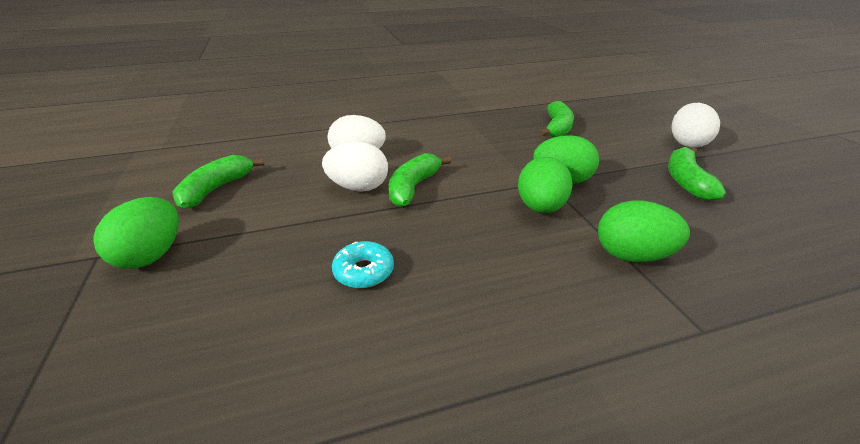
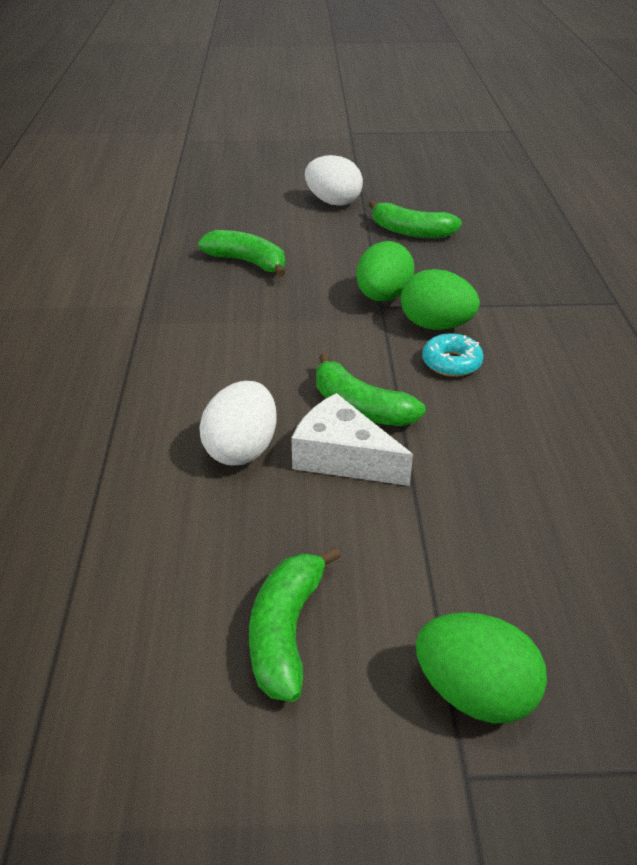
camera: 75 degrees left, 5 degrees up
(216, 189) = (286, 631): green banana -> green banana turned 60 degrees clockwise
(358, 187) = (342, 457): white egg -> white cheese
(363, 271) = (533, 469): turquoise donut -> turquoise donut (451, 363)
(632, 255) = (525, 300): green egg -> none

